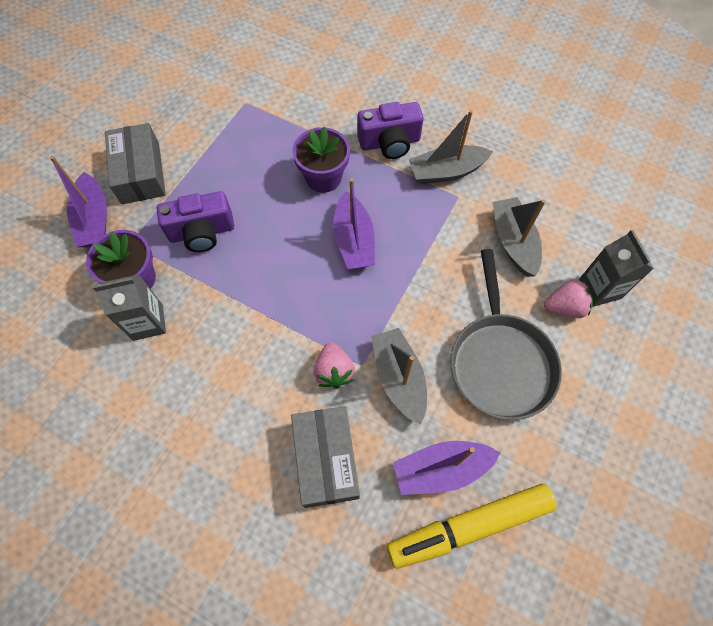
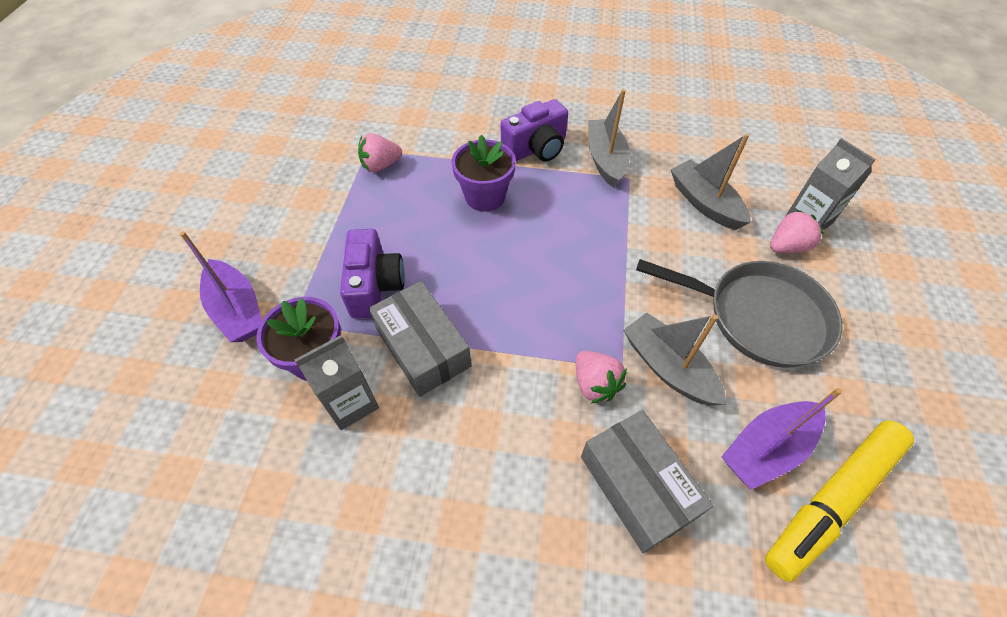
camera: 20 degrees left, 10 degrees down
(140, 173) = (275, 246): grey box -> grey box (422, 347)
(202, 232) = (375, 286): purple camera -> purple camera turned 60 degrees counterclockwise
(250, 121) = (381, 165): none -> pink strawberry
(354, 240) = (547, 246): purple boat -> none
(446, 172) = (605, 159): grey boat -> grey boat turned 120 degrees clockwise
(500, 362) = (759, 317): grey pan -> grey pan turned 45 degrees counterclockwise

